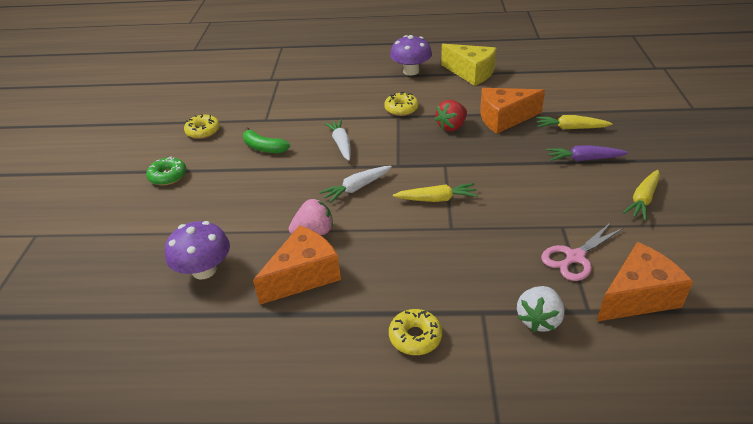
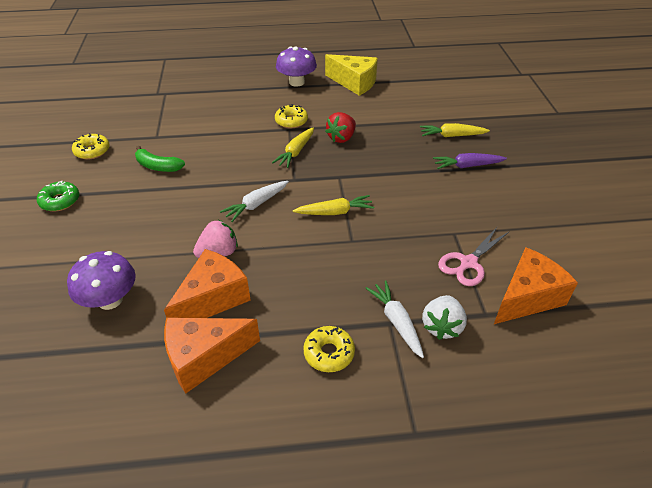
camera: 10 degrees left, 5 degrees up
(341, 144) = (236, 159): white carrot -> white carrot (396, 322)
(504, 119) = (390, 128): orange cheese -> orange cheese (204, 357)
(643, 200) = (523, 203): yellow carrot -> yellow carrot (296, 152)

